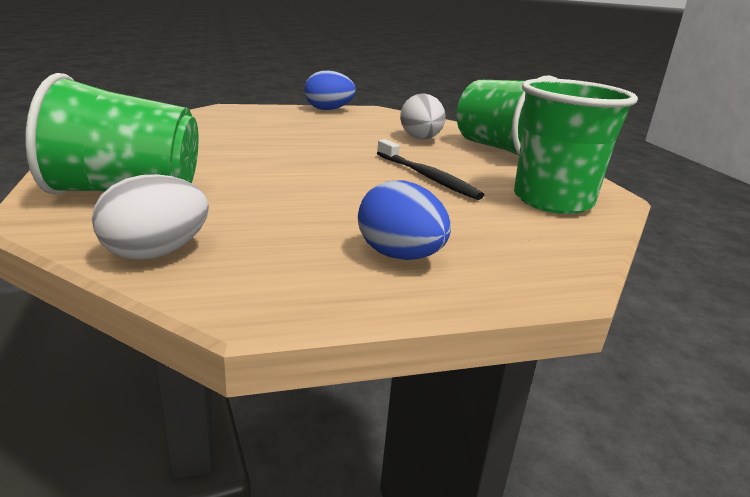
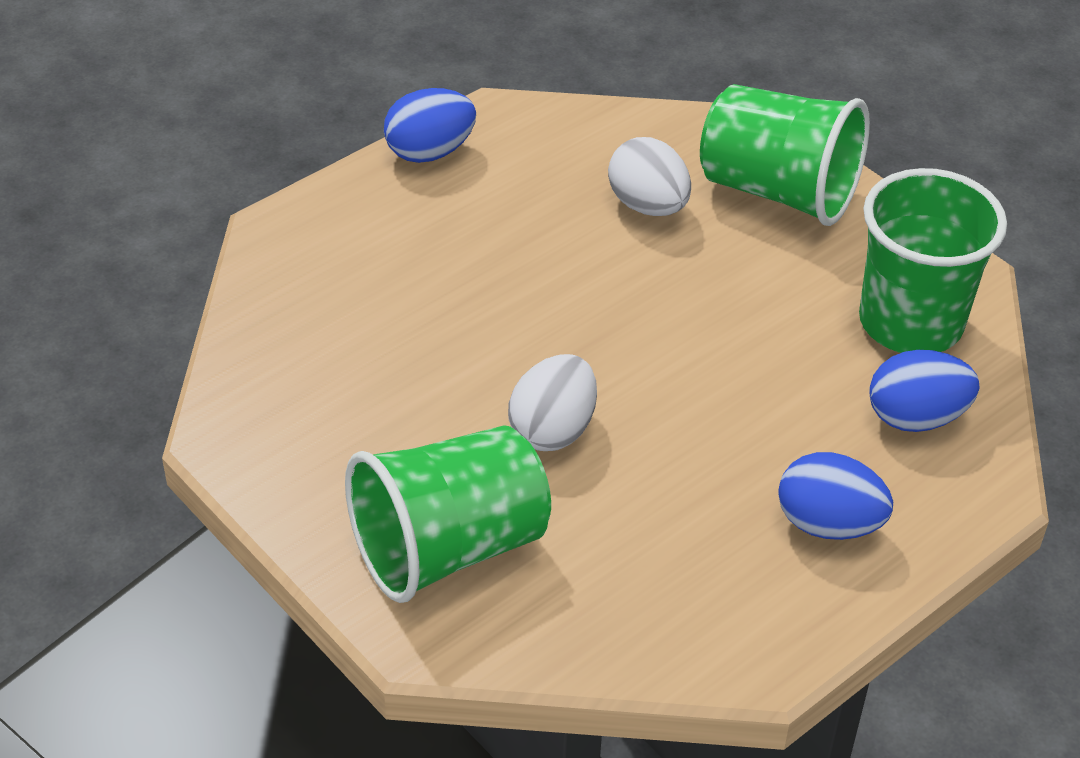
camera: 25 degrees left, 20 degrees up
(156, 253) = (610, 635): white egg -> white egg (553, 429)
(427, 177) = (738, 330): black toothbrush -> none
(523, 233) = (916, 417): none -> blue egg

